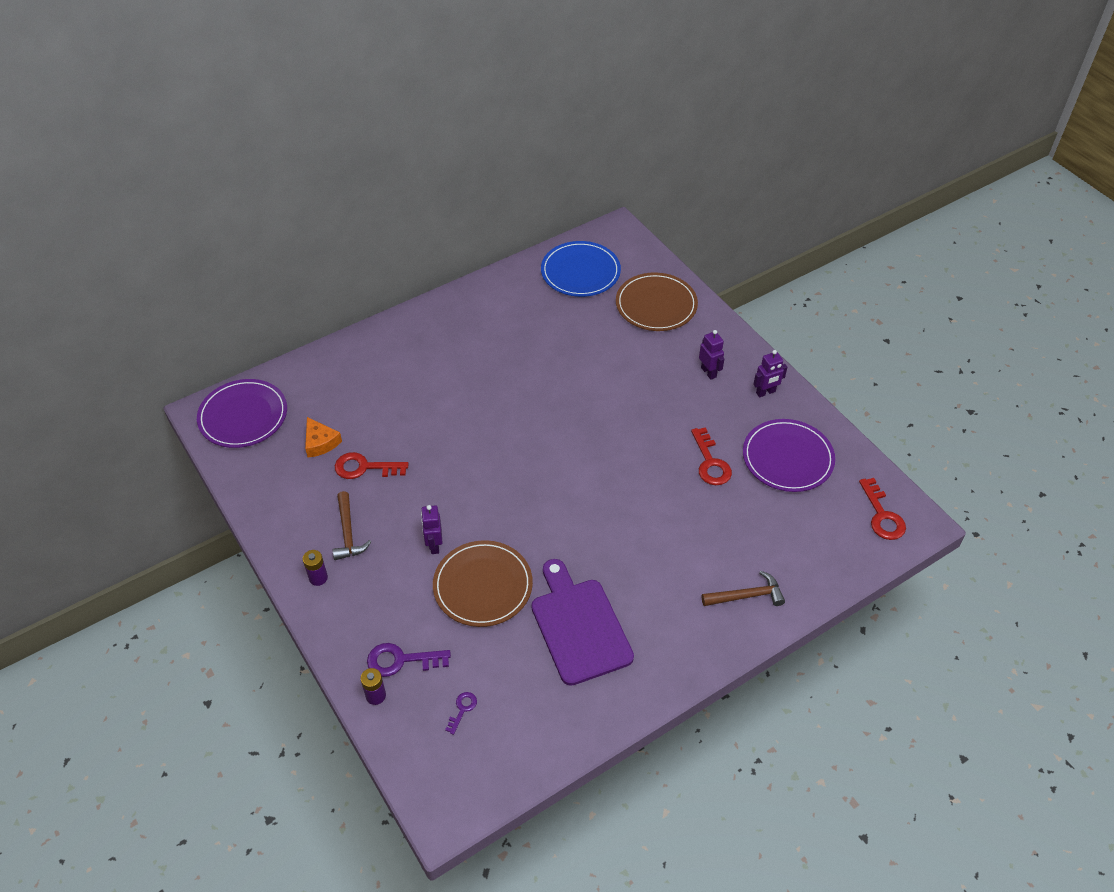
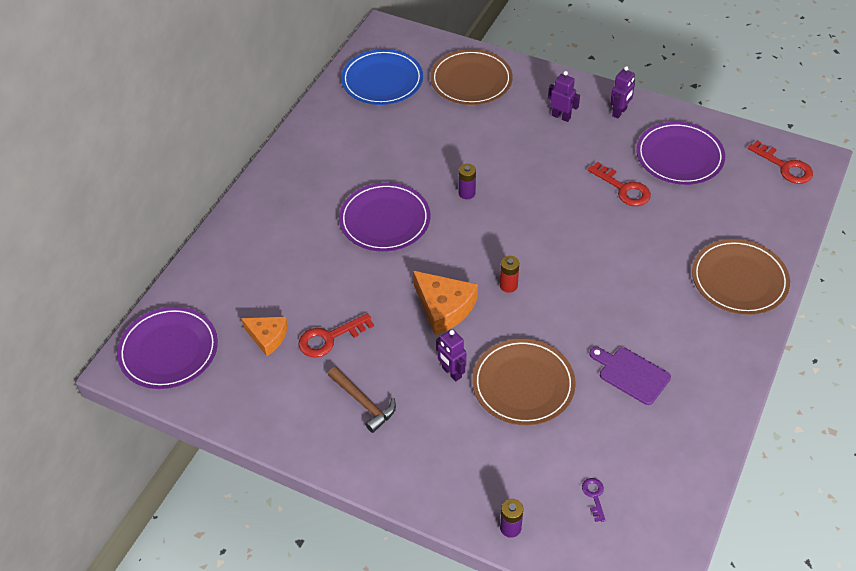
camera: 30 degrees left, 0 degrees up
(318, 578) = (370, 456): purple battery -> purple battery (467, 193)
(401, 660) = (507, 485): purple key -> none
(472, 488) = (444, 307): none -> orange cheese
(485, 392) = (385, 220): none -> purple plate
(540, 497) = (508, 285): none -> red battery
(579, 626) = (631, 374): purple cutting board -> purple cutting board, size x0.59
(747, 596) = (739, 279): brown hammer -> brown plate

